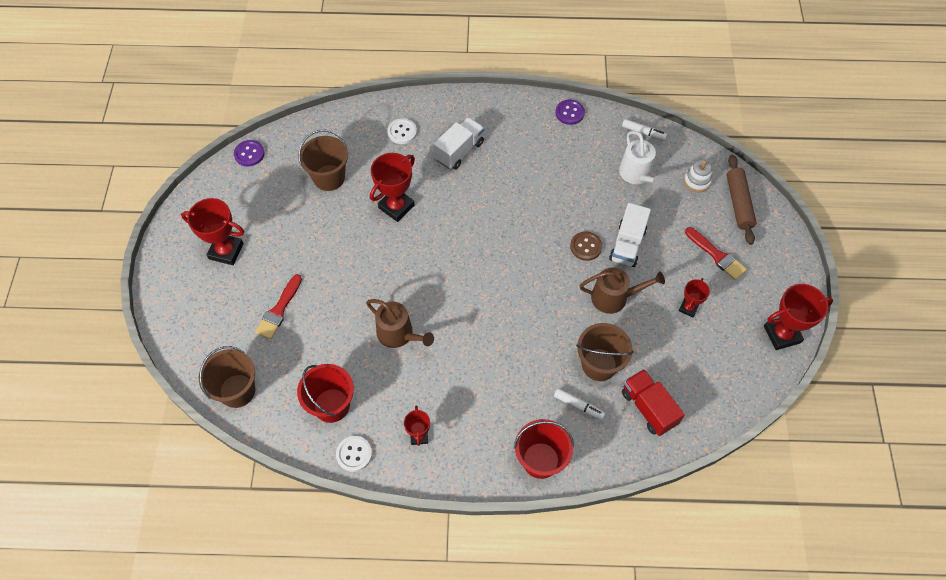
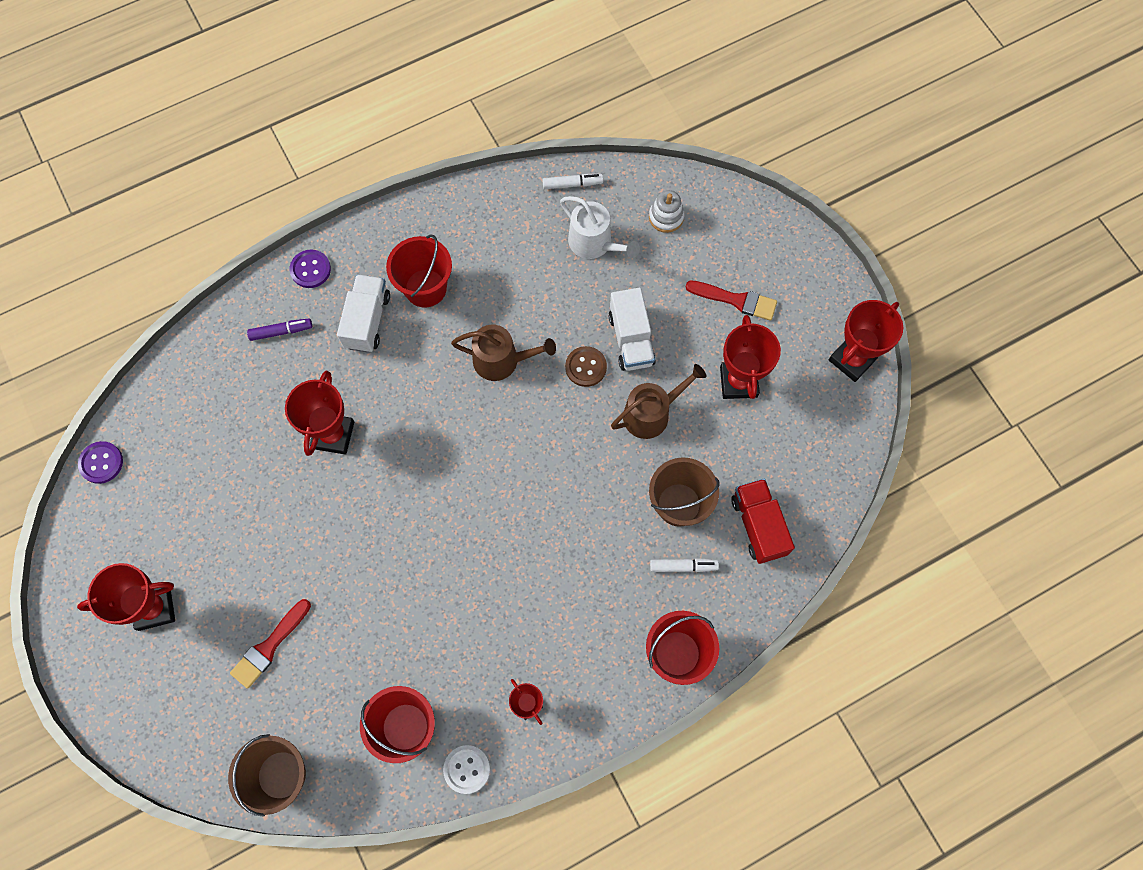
camera: 30 degrees left, 10 degrees up
(279, 310) = (269, 646): red brush -> red brush turned 45 degrees clockwise
(329, 178) = (225, 441): brown bucket -> none
(398, 334) = (432, 595): brown watering can -> brown watering can (502, 360)
(402, 132) = (281, 331): white button -> purple marker
(508, 149) = (425, 288): none -> red bucket
(569, 113) = (472, 201): purple button -> purple button (310, 269)
(648, 408) = (758, 525): red truck -> red truck turned 45 degrees clockwise
(688, 308) = (738, 382): red trophy -> red trophy, size x1.75
(738, 203) = (726, 221): brown rolling pin -> none

